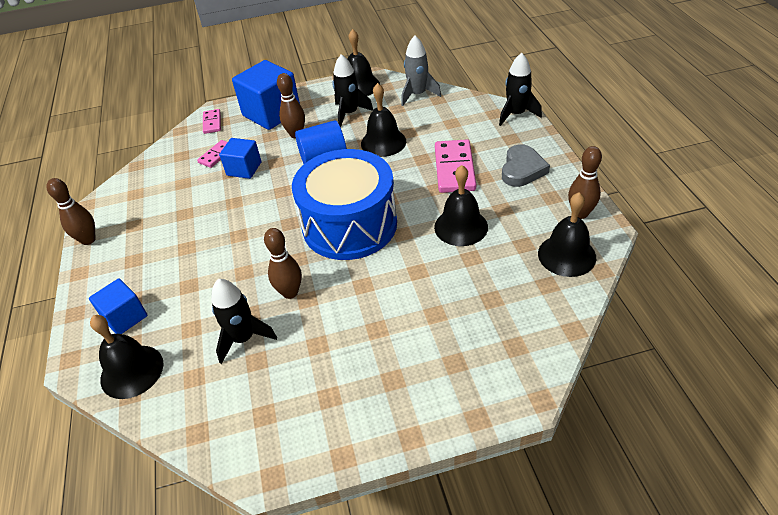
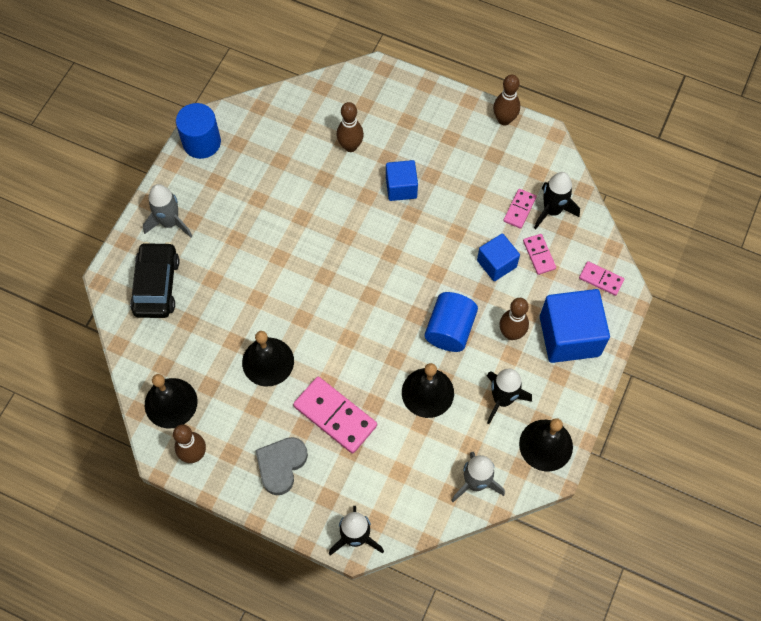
camera: 125 degrees right, 20 degrees up
(125, 317) = (392, 110): blue cube -> blue cube (401, 187)
(132, 371) = (339, 95): black bell -> none
(182, 184) = (519, 209): none -> pink domino
(243, 338) = (305, 163): black rocket -> black rocket (552, 210)
(290, 292) = (318, 211): brown bowling pin -> brown bowling pin (350, 146)
(290, 451) = (201, 142): none -> blue cylinder
(349, 225) = (347, 291): blue drum -> none
(414, 396) = (170, 222): none -> grey rocket
(488, 349) = (156, 285): none -> black car
(522, 169) = (281, 465): grey heart -> grey heart turned 60 degrees clockwise

